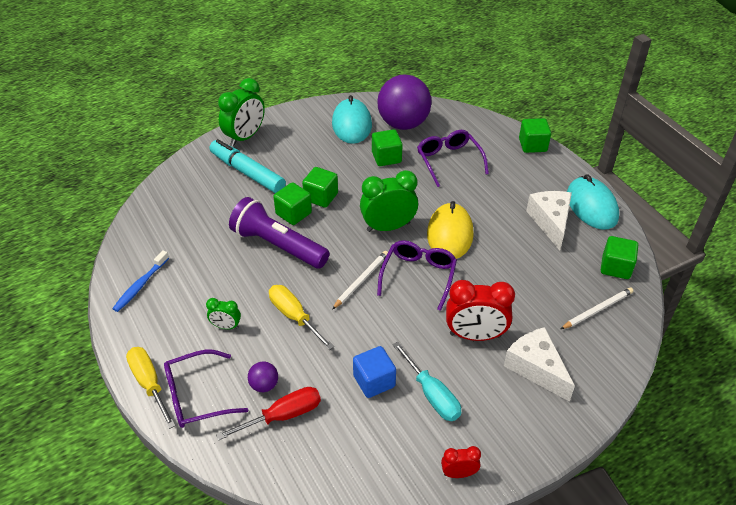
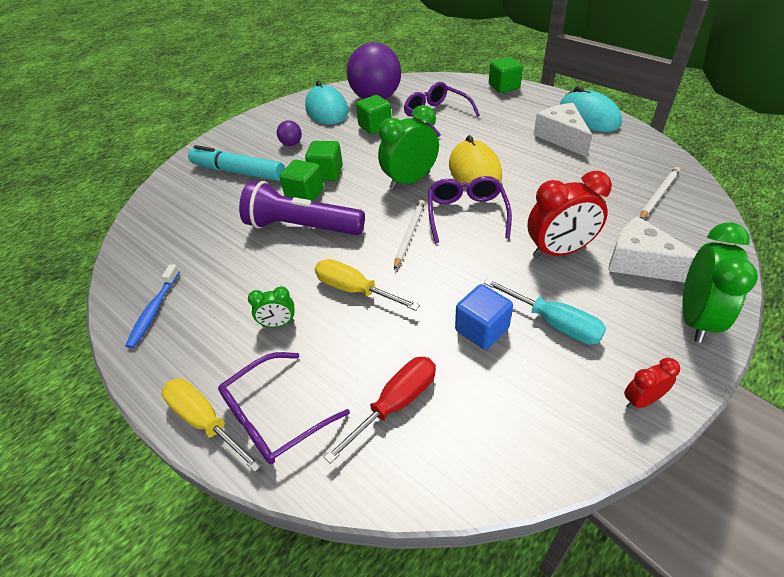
camera: 15 degrees left, 0 degrees up
(245, 137) = (223, 144): green clock -> green clock (695, 318)
(264, 385) = (355, 375): purple ball -> purple ball (291, 144)
(615, 267) = (647, 156): green cube -> none

